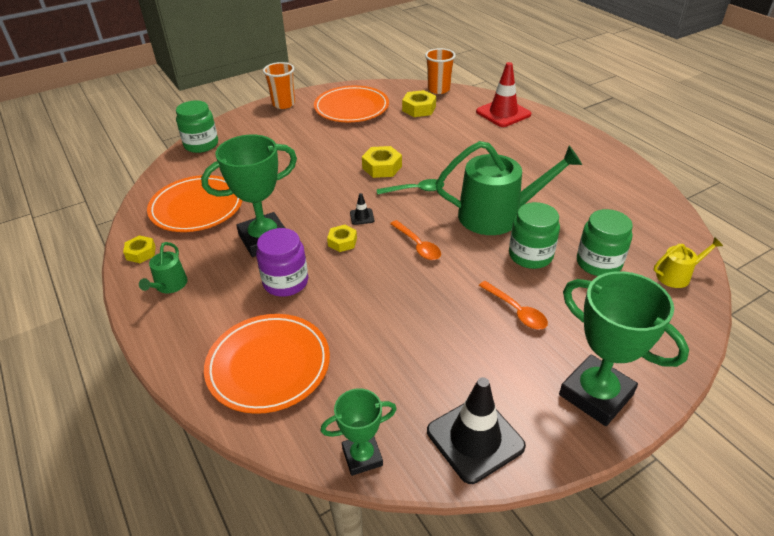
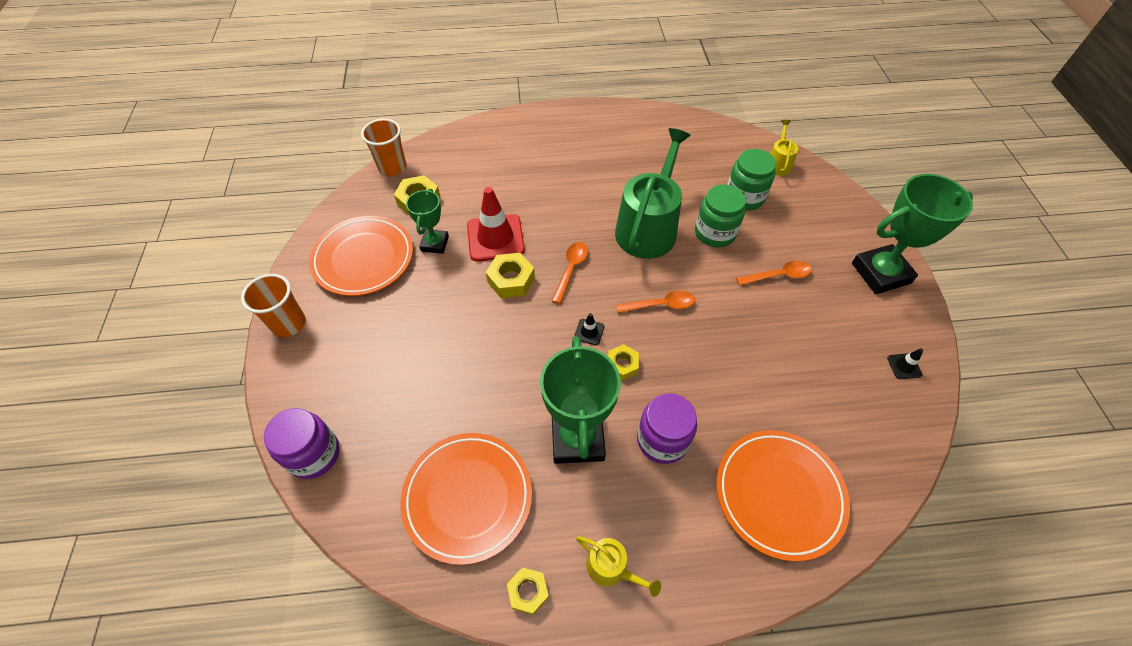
camera: 65 degrees left, 15 degrees up
(169, 285) = (611, 568): green watering can -> yellow watering can
(201, 145) = (314, 454): green jar -> purple jar
(362, 456) = (905, 452): green trophy -> green trophy (434, 244)
(415, 190) = (571, 270): green spoon -> orange spoon
(475, 439) = (904, 366): black traffic cone -> black traffic cone, size x0.43
(503, 113) = (484, 143): red traffic cone -> red traffic cone (495, 238)

